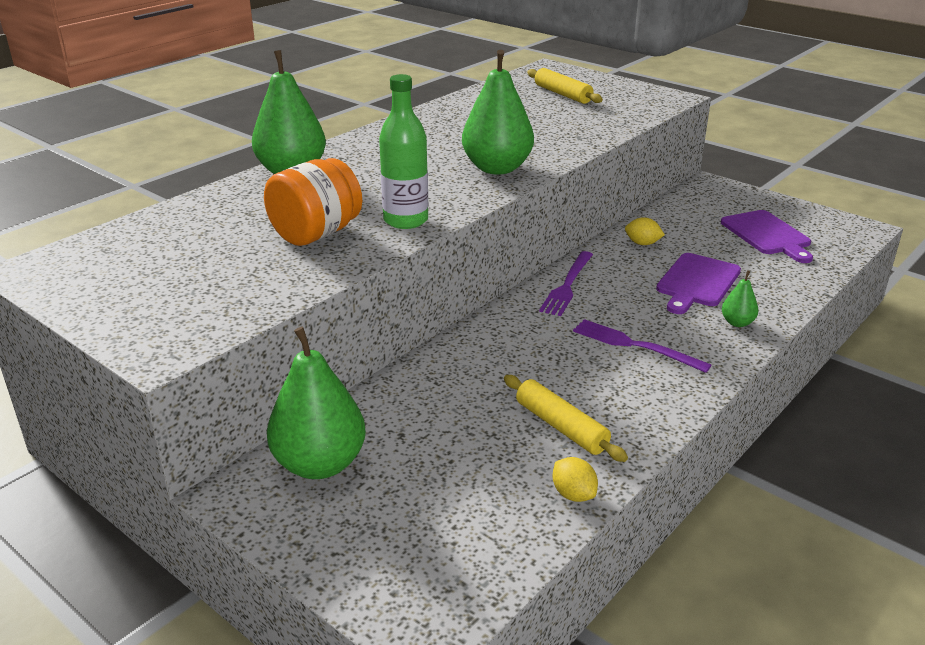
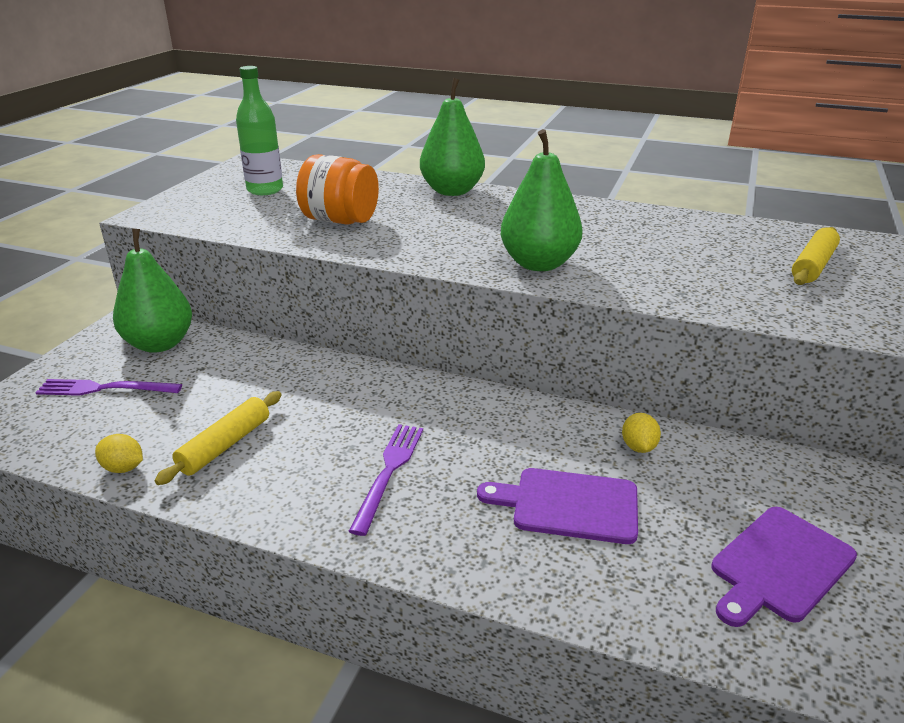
camera: 70 degrees right, 0 degrees up
(405, 220) = (386, 246): green bottle -> green bottle (265, 190)
(567, 285) = (492, 408): purple fork -> purple fork (104, 388)
(573, 494) = (123, 468): yellow lemon -> yellow lemon turned 75 degrees clockwise
(737, 323) = (484, 552): green pear -> none

